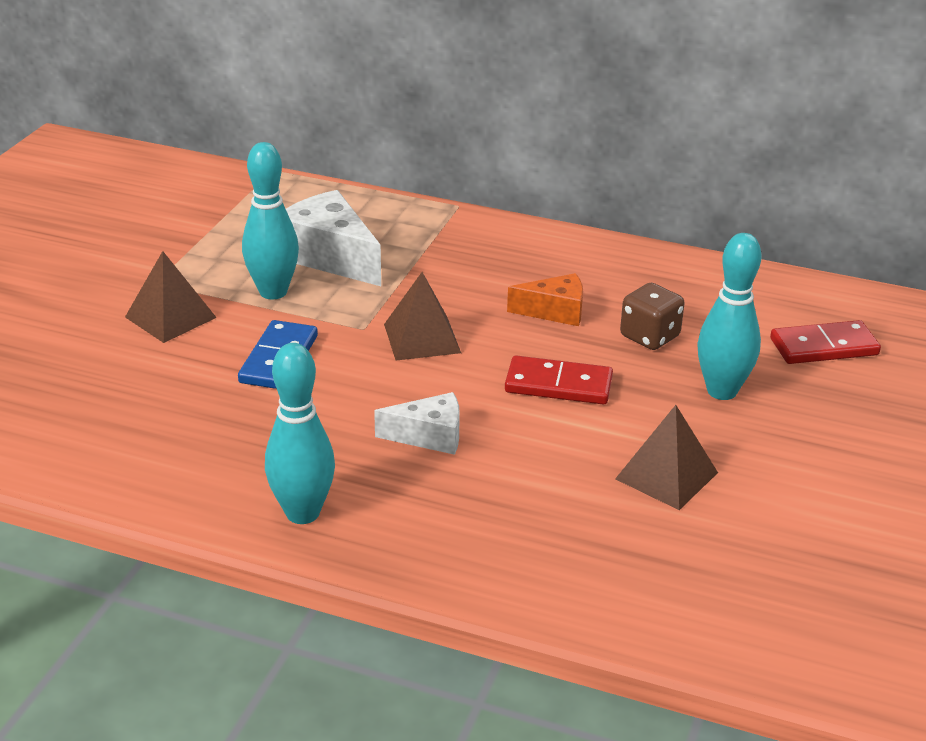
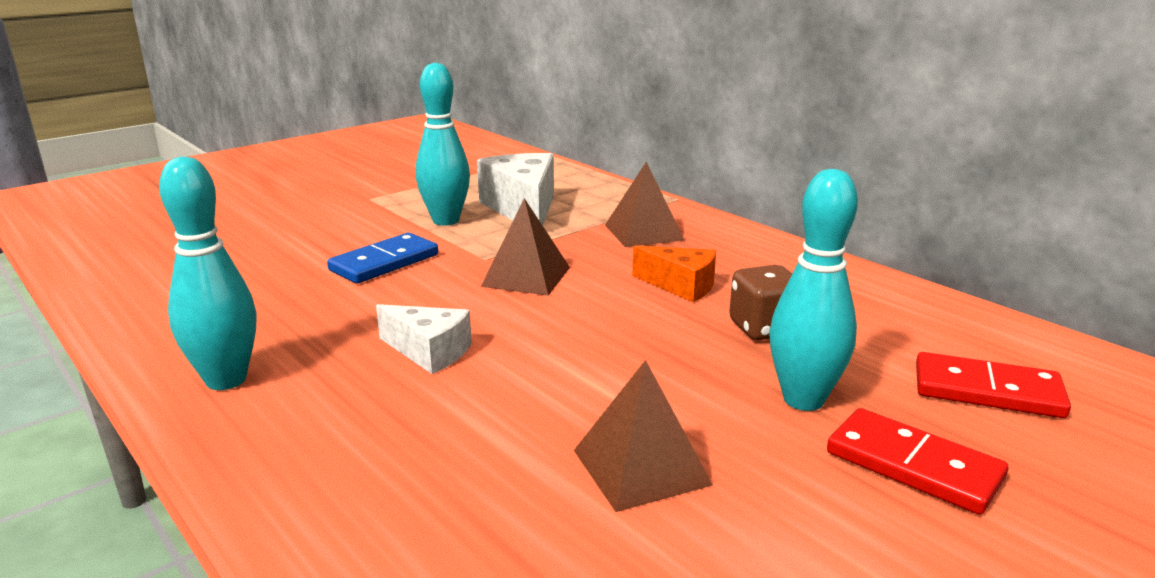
camera: 30 degrees right, 10 degrees down
(170, 317) = (346, 219): brown pyramid -> brown pyramid (643, 232)
(558, 385) = (614, 344): red domino -> red domino (913, 465)

